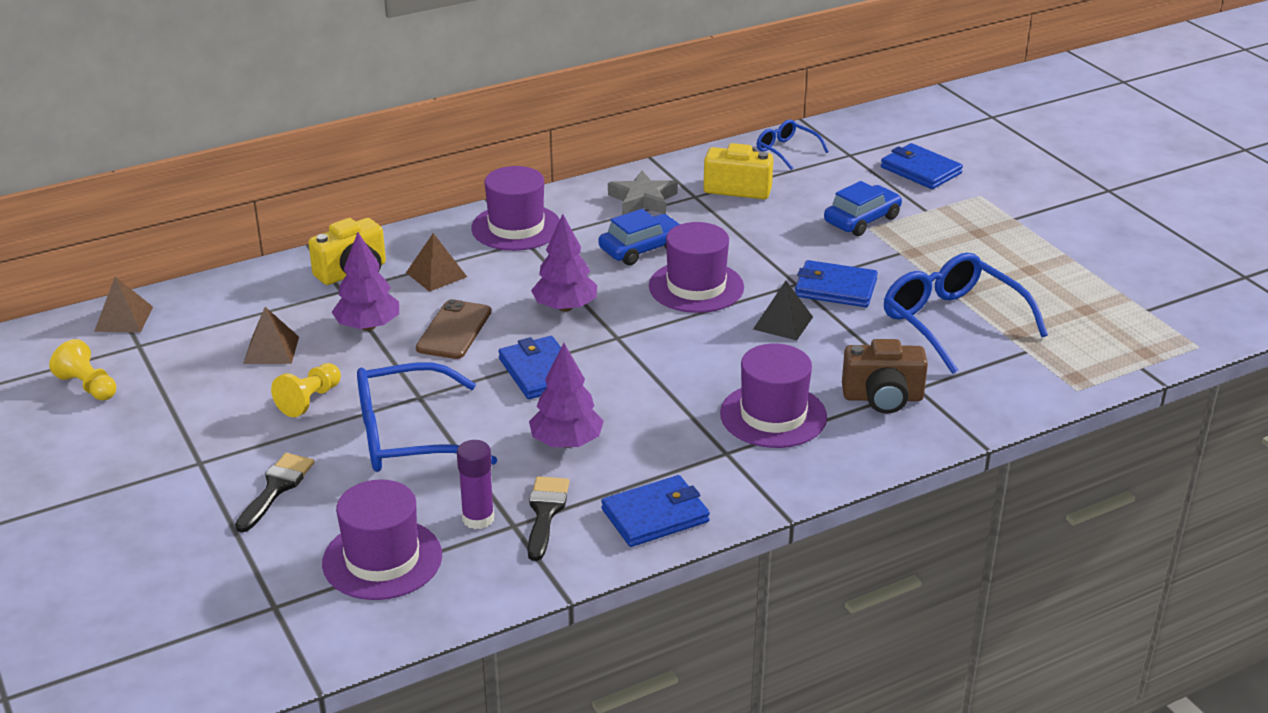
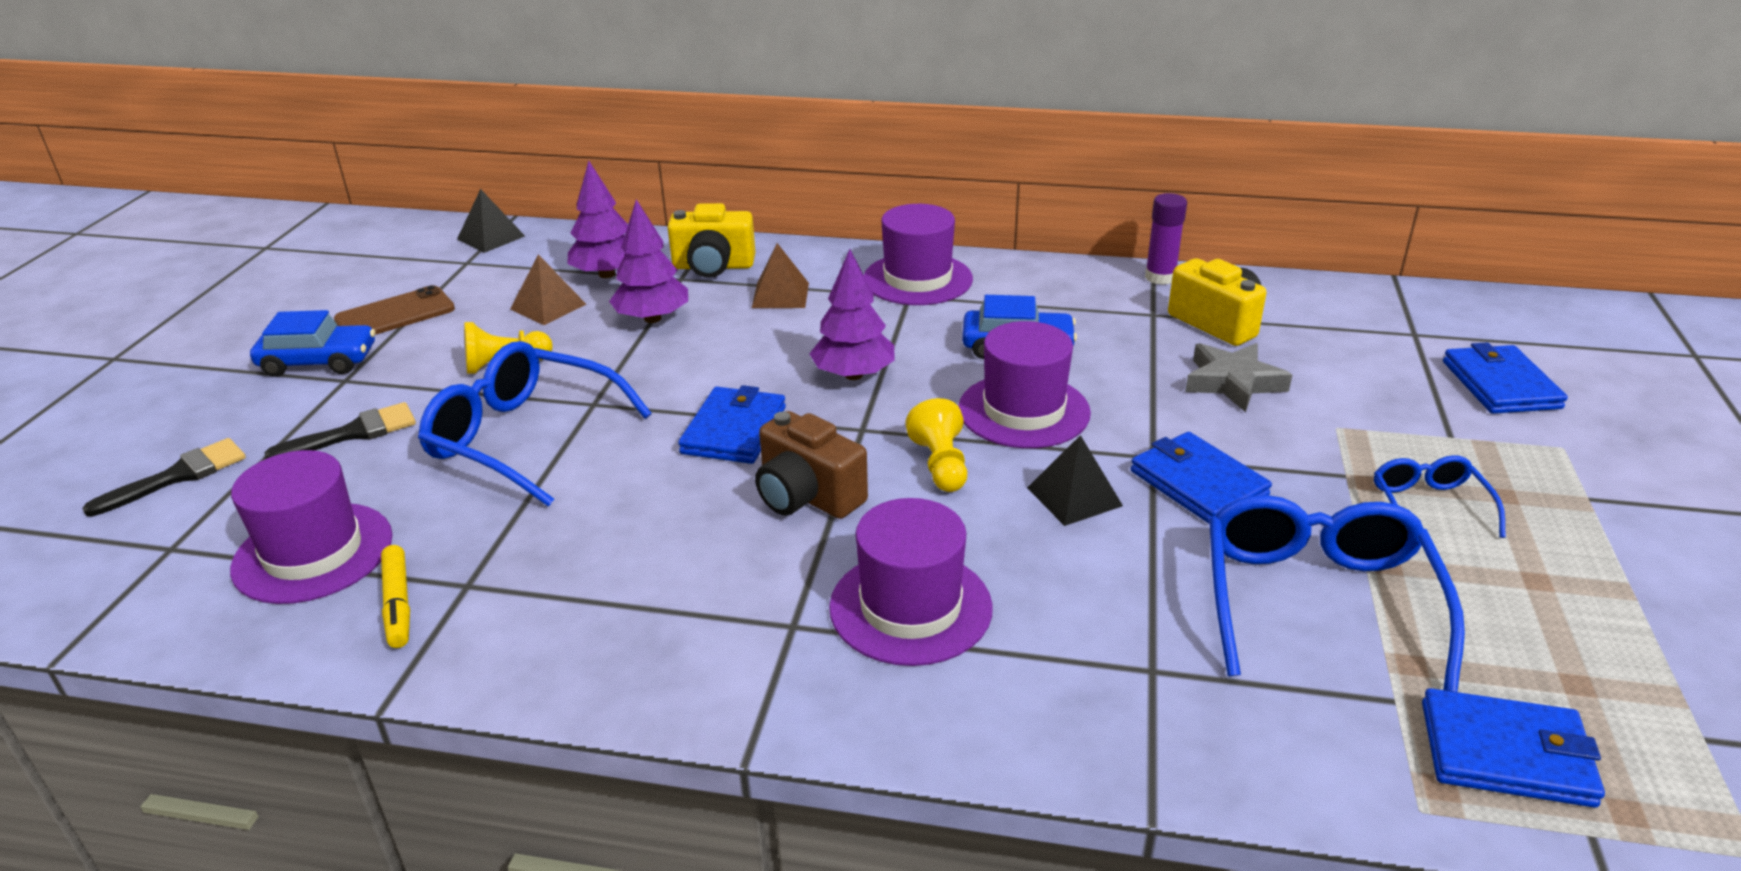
camera: 40 degrees right, 0 degrees up
(88, 386) = (382, 280): yellow pawn -> yellow pawn (941, 465)
(123, 319) = (491, 237): brown pyramid -> black pyramid
(454, 330) = (718, 353): brown phone -> brown phone (395, 314)
(478, 519) = (449, 558): purple glue stick -> purple glue stick (1160, 277)
(488, 554) = (398, 604): none -> yellow marker
(545, 512) = (514, 588): black brush -> black brush (179, 475)
(566, 442) = (648, 519): purple tree -> purple tree (606, 274)
(642, 200) = (1087, 298): grey star -> grey star (1233, 382)
(655, 515) = (609, 659): blue wallet -> blue wallet (1506, 753)
(786, 150) = (1331, 303): blue glasses -> blue glasses (1429, 506)
(862, 220) = (1339, 415): blue car -> blue car (319, 361)
(882, 398) = (1084, 658): brown camera -> brown camera (807, 496)

